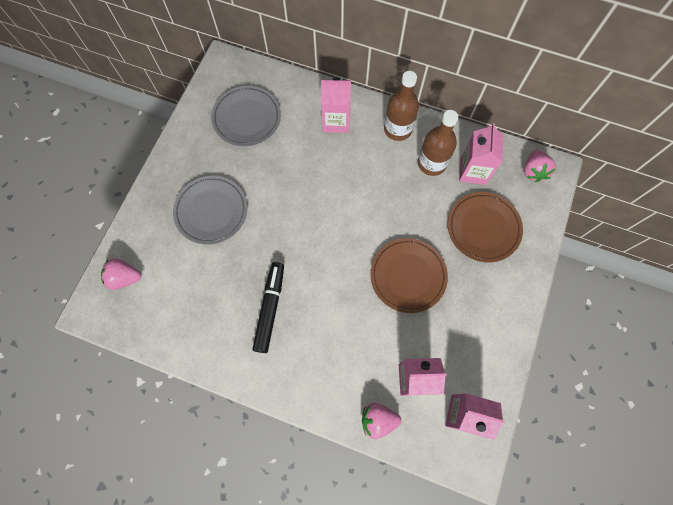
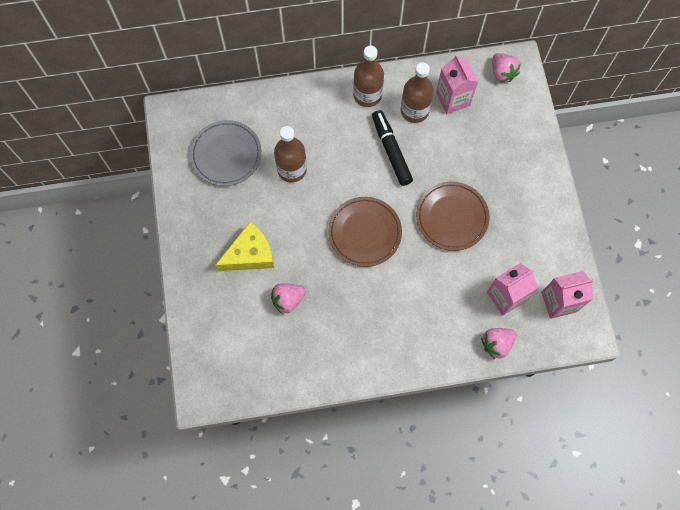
camera: 30 degrees left, 0 degrees up
(125, 278) = (212, 352): pink strawberry -> pink strawberry (288, 300)
(211, 211) = (250, 254): grey plate -> yellow cheese
(270, 308) = (355, 307): black marker -> black marker (391, 150)
(293, 158) = (292, 169): none -> brown bottle
(336, 121) = (308, 116): pink carton -> none
(483, 228) = (489, 144): brown plate -> brown plate (364, 233)

